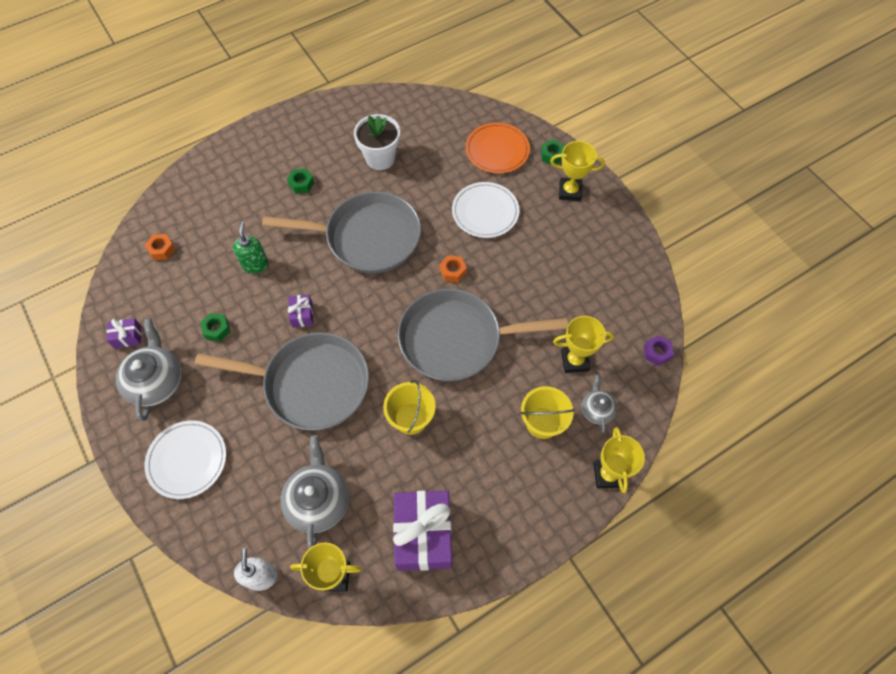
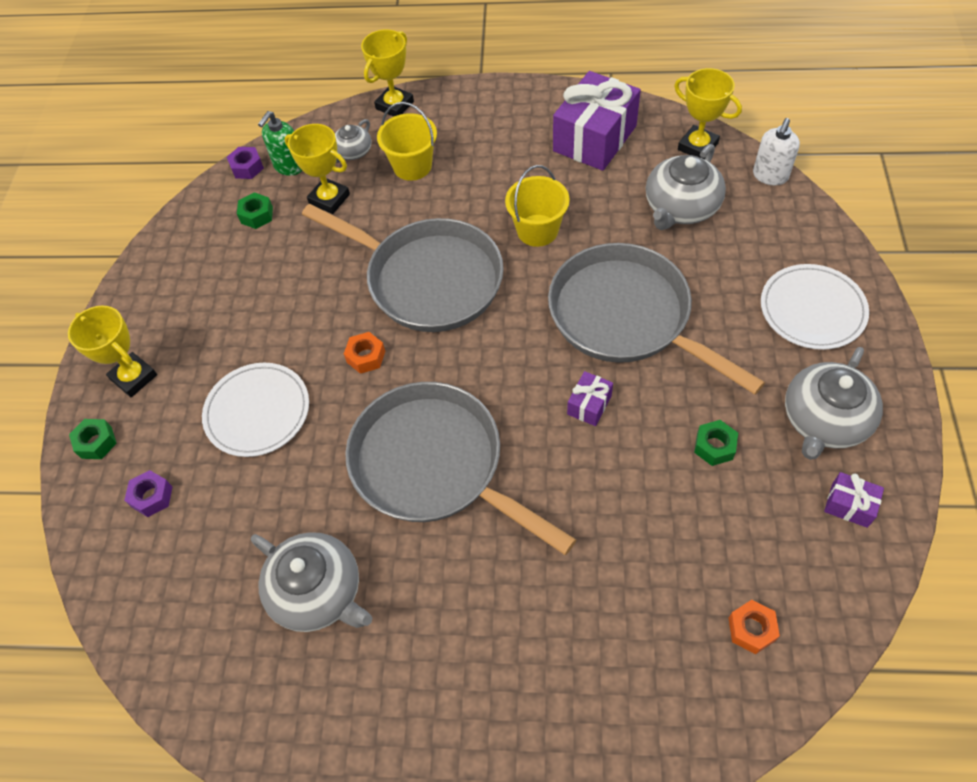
camera: 140 degrees left, 5 degrees down
(255, 264) = (615, 515): green soap dispenser -> green soap dispenser (289, 166)
(301, 184) = (468, 620): green nut -> green nut (257, 215)
(380, 158) = (318, 592): white flower pot -> grey teapot
(497, 150) = (152, 497): orange plate -> purple nut

